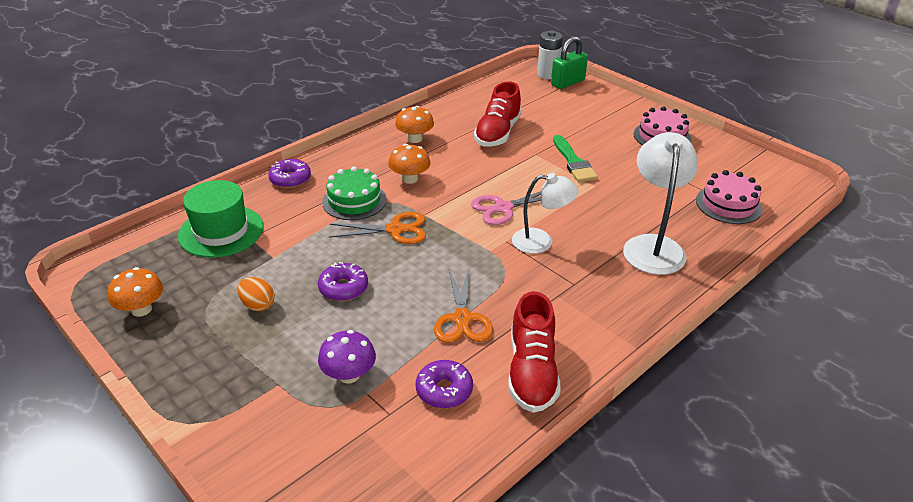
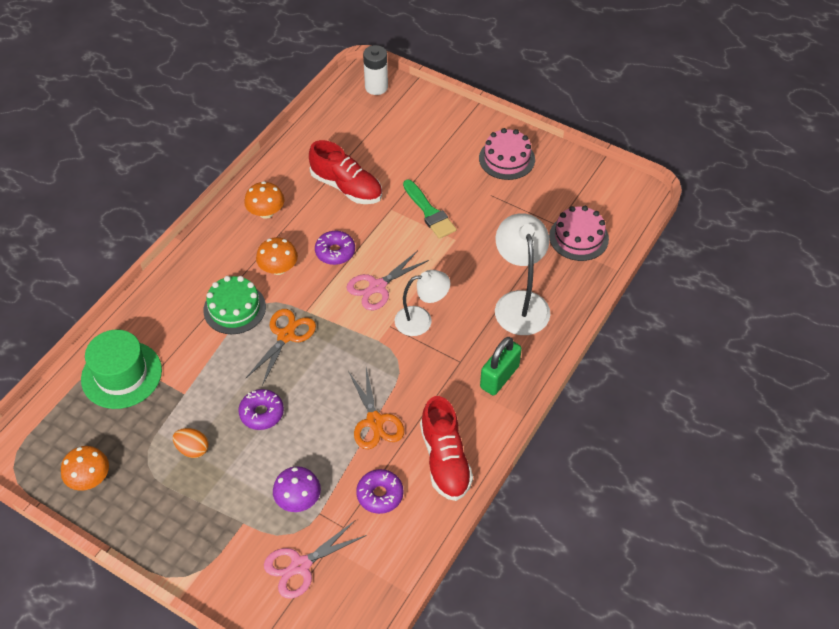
camera: 15 degrees left, 15 degrees up
(290, 179) = (161, 294): purple donut -> purple donut (335, 252)
(323, 443) = (300, 566): none -> pink scissors
(396, 230) = (286, 335): orange scissors -> orange scissors turned 45 degrees counterclockwise
(497, 133) = (346, 187): red shoe -> red shoe turned 60 degrees counterclockwise
(567, 82) = (399, 96): green padlock -> green padlock (499, 377)

